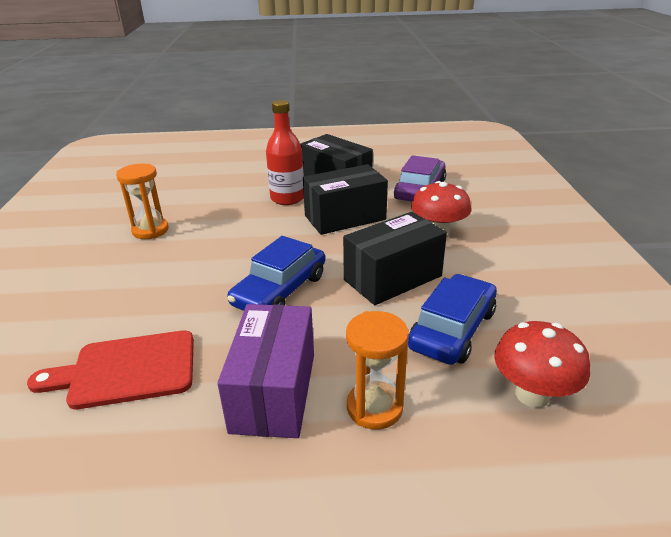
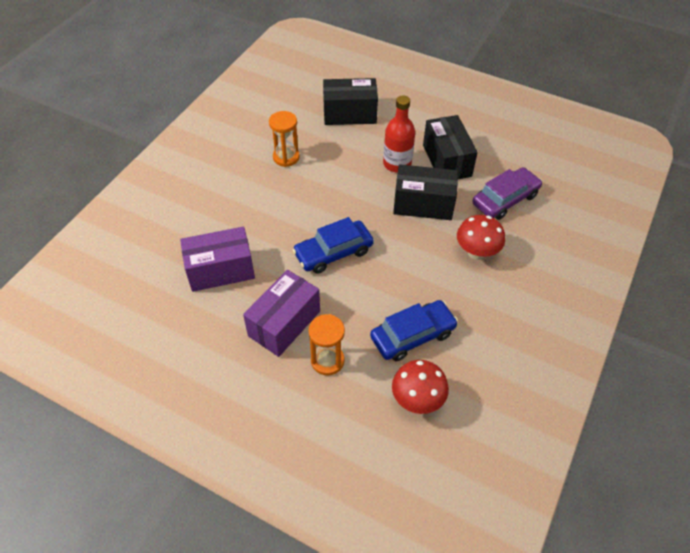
camera: 30 degrees right, 20 degrees up
(127, 370) = (221, 270): red cutting board -> purple box
(393, 278) = (410, 277): black box -> black box (349, 114)

